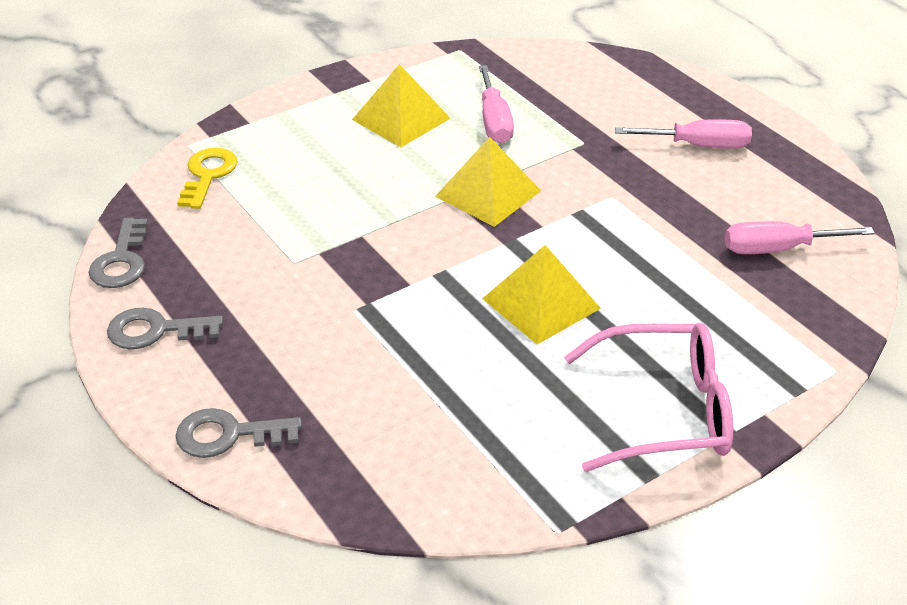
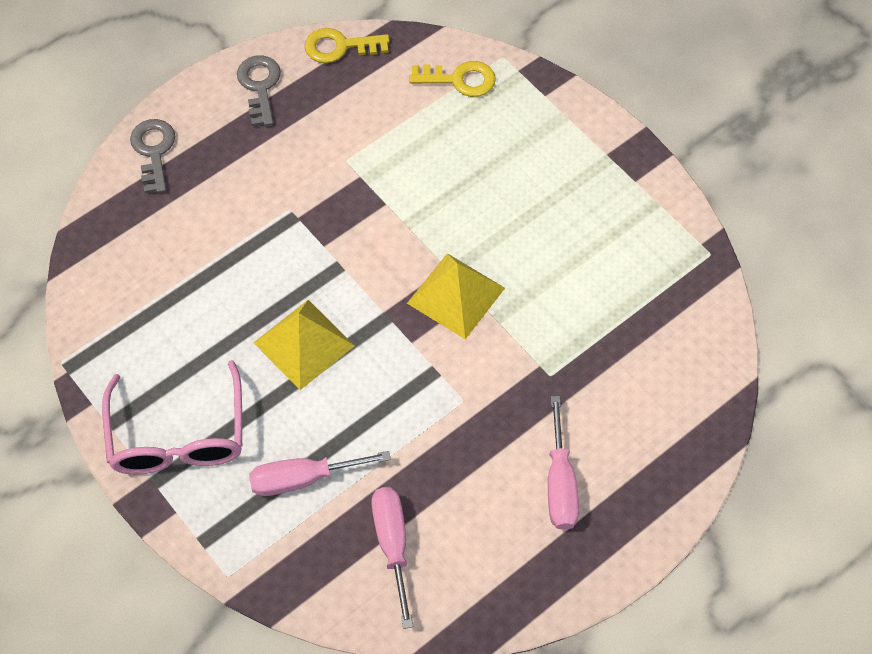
camera: 85 degrees right, 20 degrees up
(121, 261) = (339, 47): grey key -> yellow key
(401, 119) = (569, 214): yellow pyramid -> none
(494, 121) = (577, 294): pink screwdriver -> pink screwdriver (303, 478)

